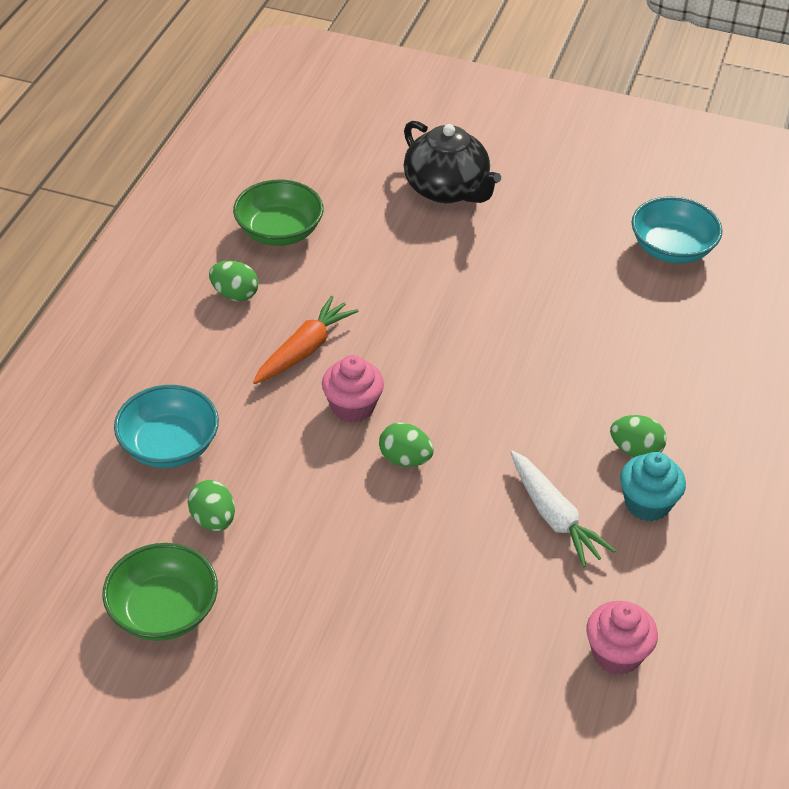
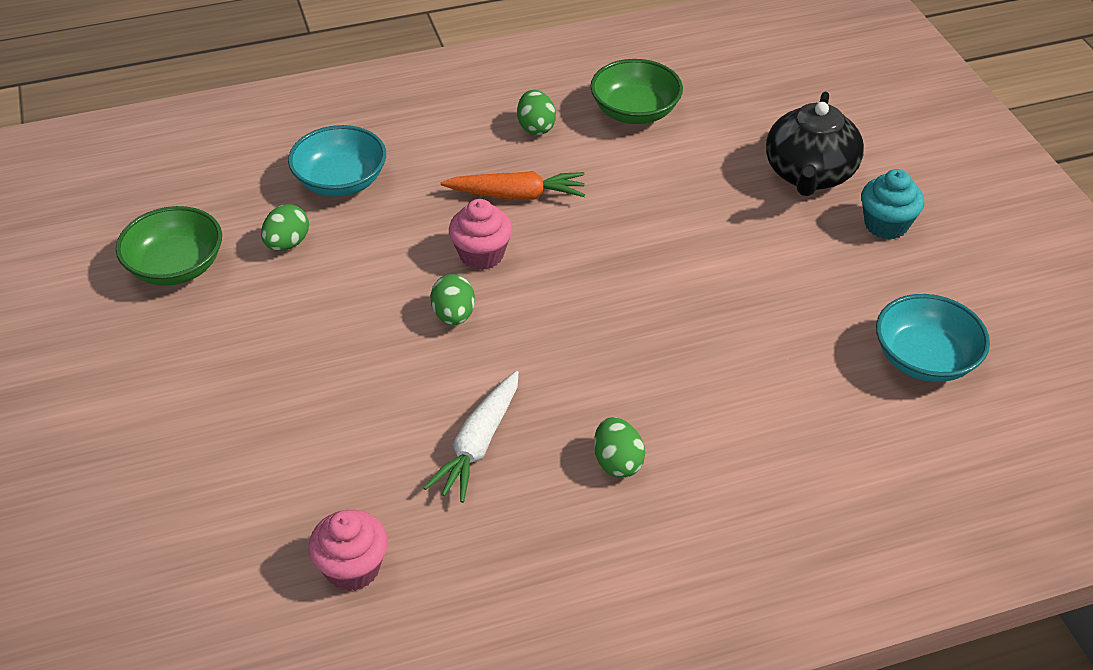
camera: 55 degrees right, 0 degrees up
(647, 504) = (557, 504): turquoise cupcake -> turquoise cupcake (886, 225)

